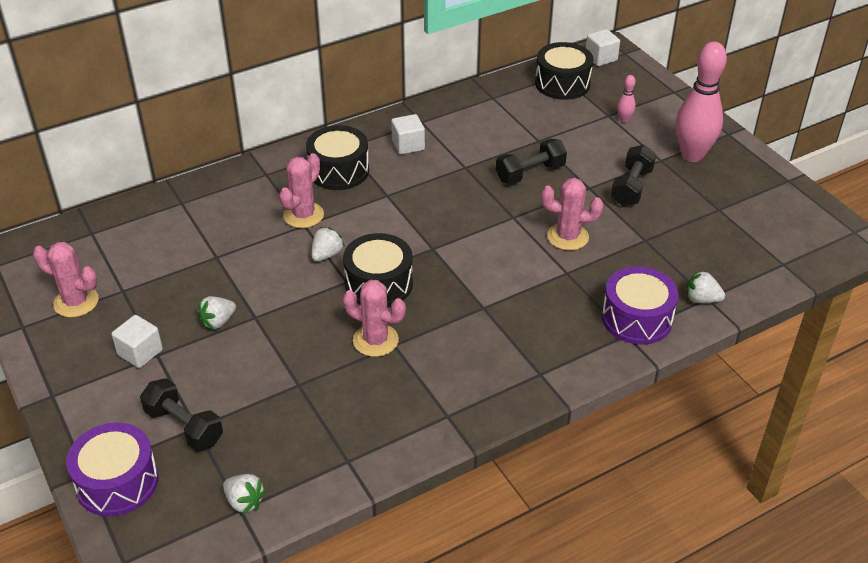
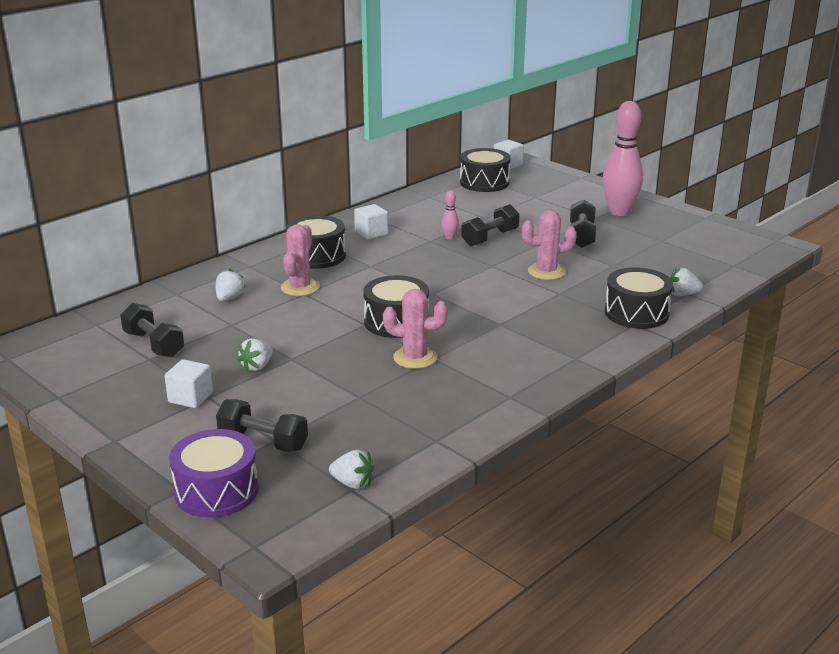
camera: 15 degrees left, 15 degrees down
(76, 302) = (105, 373): pink cactus -> none
(133, 271) = (154, 344): none -> black dumbbell
(327, 255) = (337, 309): white strawberry -> white strawberry (229, 298)
(624, 120) = (550, 198): pink bowling pin -> pink bowling pin (450, 237)
(637, 318) = (636, 313): purple drum -> black drum

